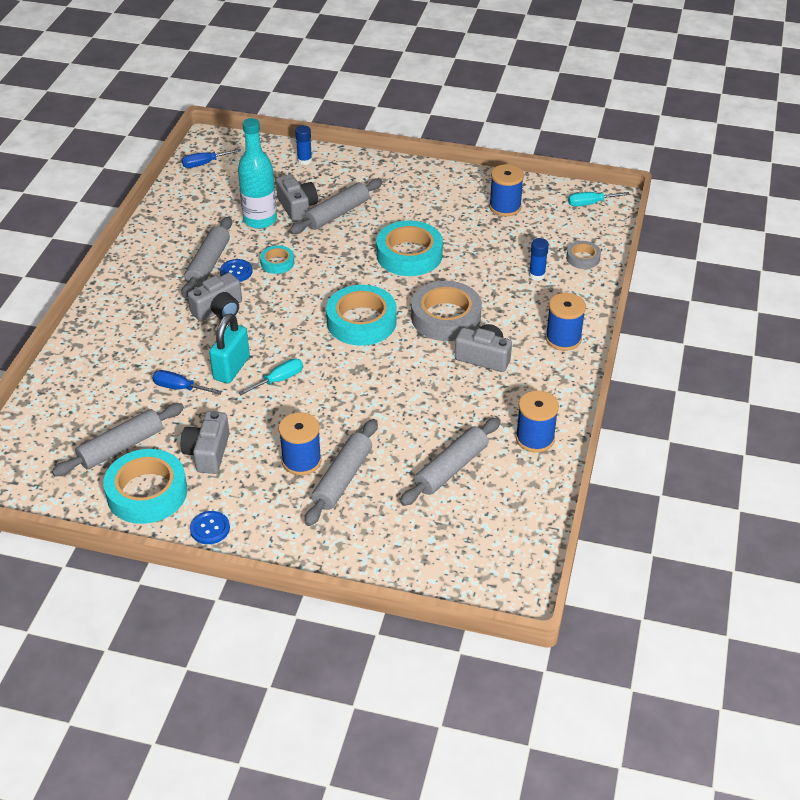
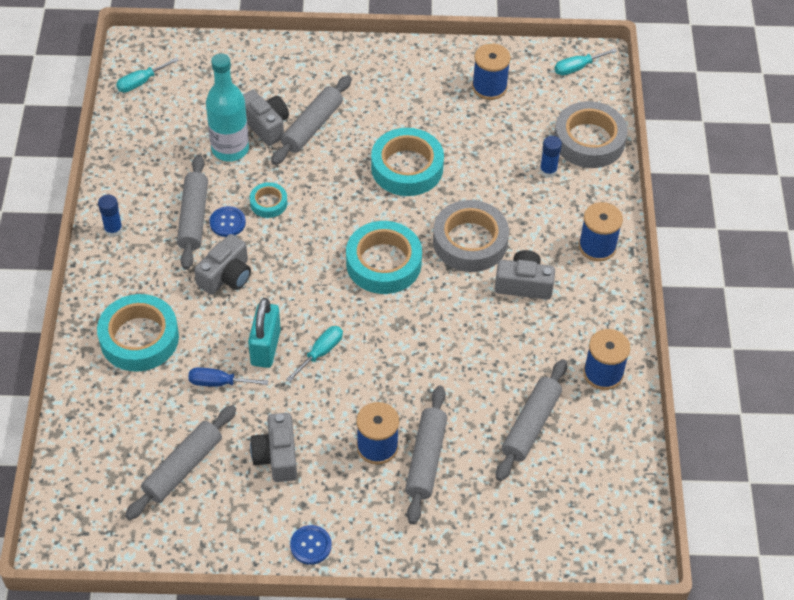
camera: 15 degrees left, 10 degrees up
(147, 492) = (230, 516): turquoise tape -> turquoise tape (139, 338)
(204, 164) = (141, 82): blue screwdriver -> turquoise screwdriver
(304, 160) = (252, 60): blue glue stick -> blue glue stick (113, 230)
(583, 258) = (589, 140): grey tape -> grey tape, size x1.98

